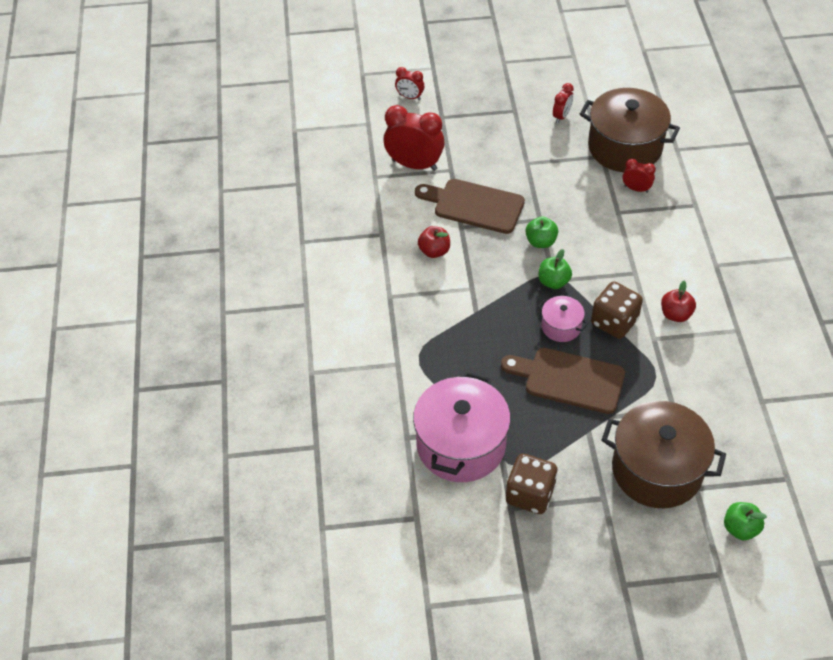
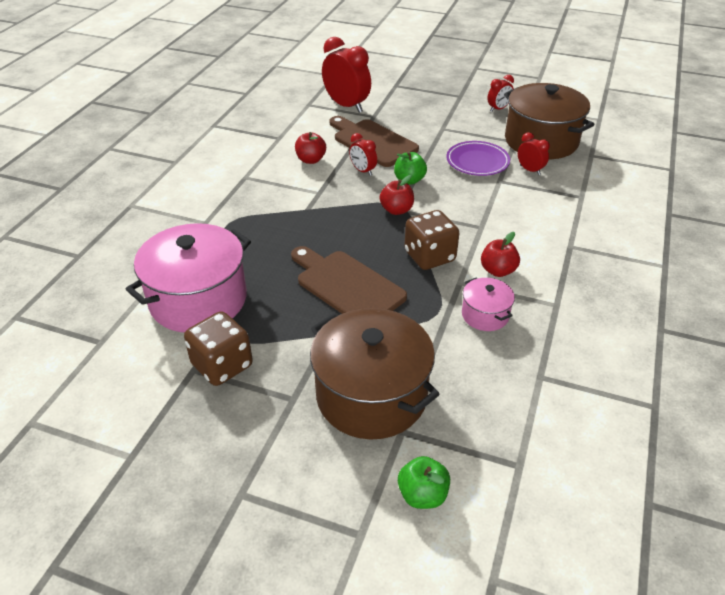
camera: 25 degrees right, 10 degrees down
(410, 97) = (381, 69): red clock -> red clock (363, 171)
(553, 282) = (396, 210): green apple -> red apple
(561, 326) = (375, 243): pink pot -> pink pot (485, 315)
(585, 196) = (477, 162): none -> purple plate

